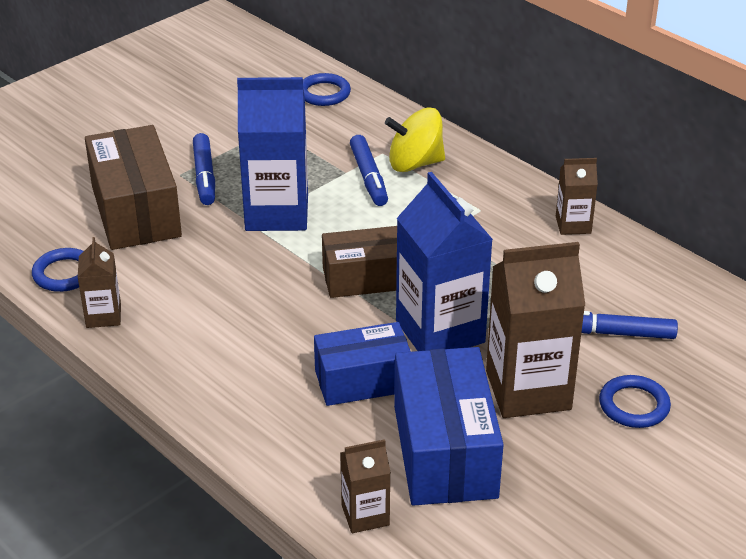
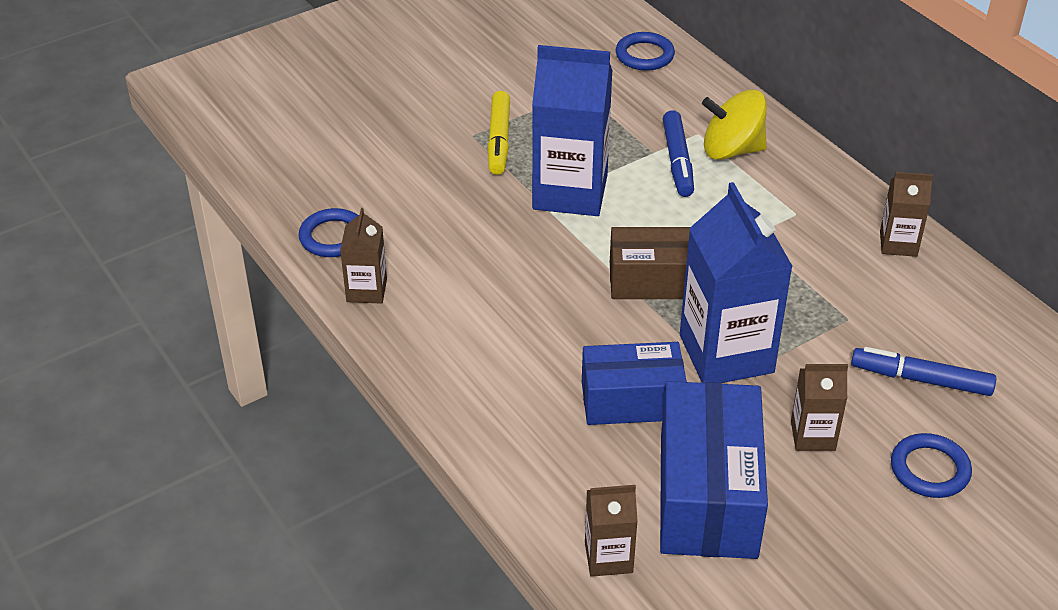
camera: 10 degrees right, 5 degrees up
(136, 211) = (419, 173): brown box -> none
(204, 176) = (499, 140): blue marker -> yellow marker
(528, 390) = (813, 435): brown carton -> brown carton, size x0.51

